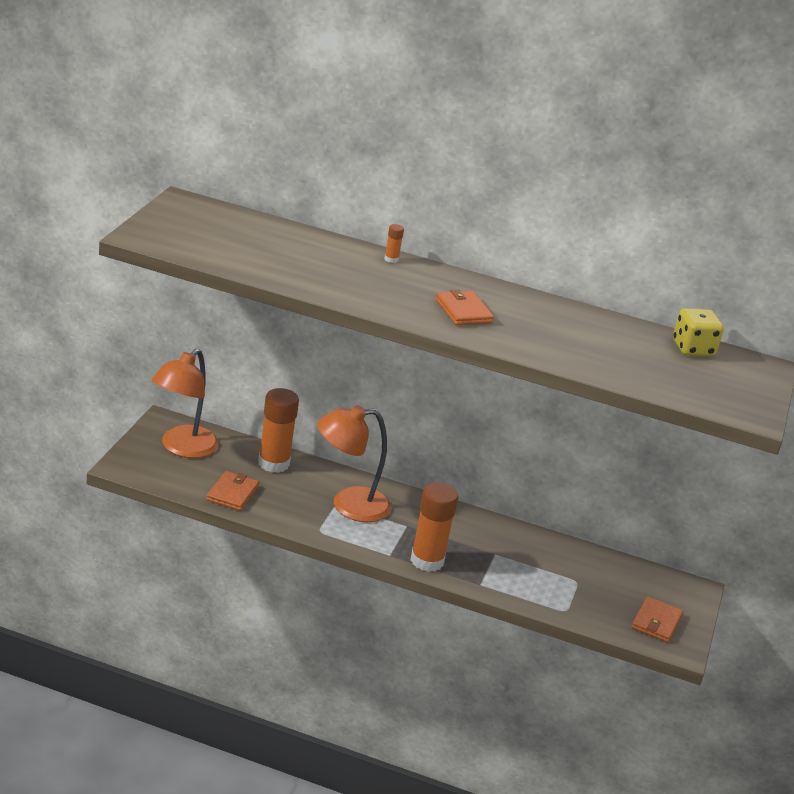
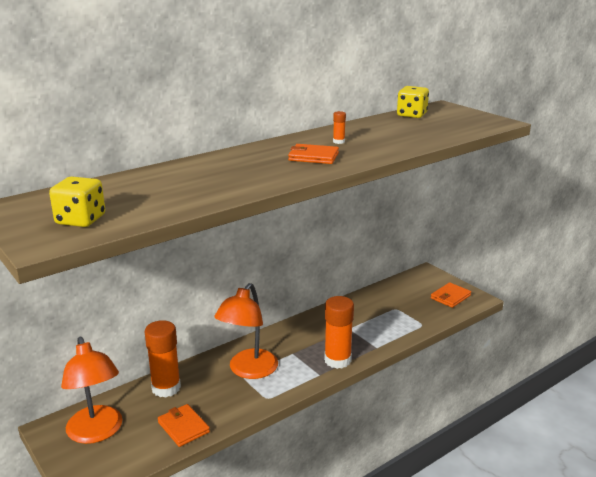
camera: 50 degrees left, 5 degrees down
(194, 239) = (80, 220): none -> yellow dice
(391, 259) = (212, 158): orange glue stick -> orange glue stick (338, 142)
(656, 622) = (450, 297): orange wallet -> orange wallet turned 75 degrees clockwise

